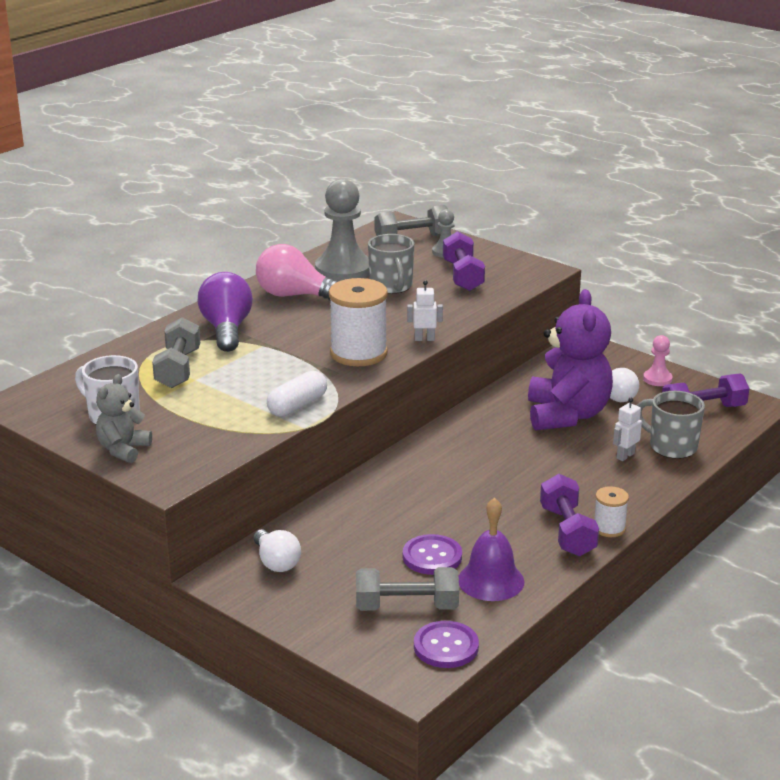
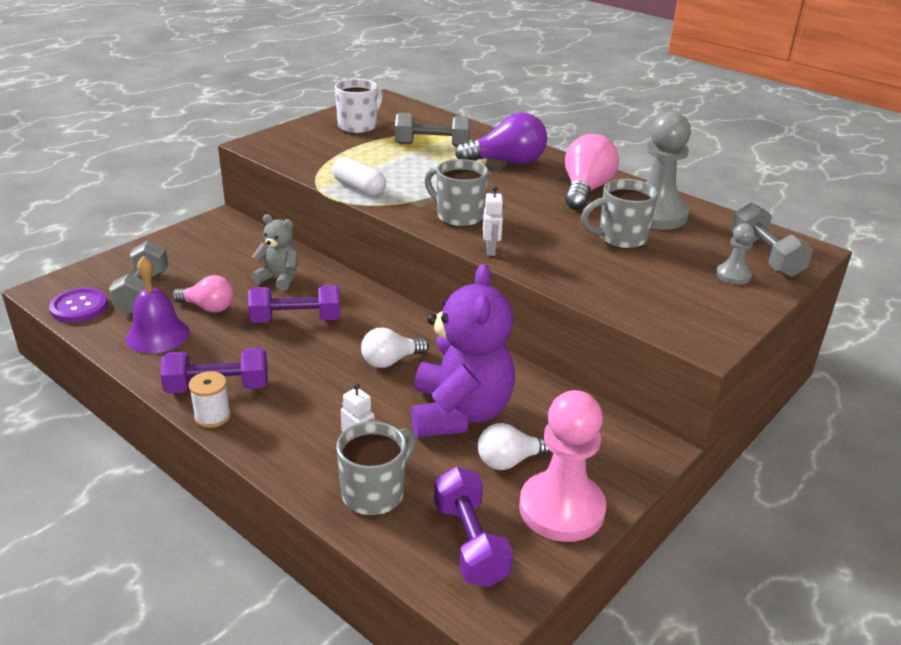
camera: 90 degrees right, 5 degrees up
(123, 450) = (306, 130): grey teddy bear -> grey teddy bear (279, 279)
(276, 562) = (231, 240): white light bulb -> white light bulb (390, 361)
(358, 353) = (458, 216): white spool -> grey mug
(432, 557) = (208, 307): purple button -> pink light bulb
(463, 276) = (663, 282): purple dumbbell -> purple dumbbell (296, 320)
(567, 415) = (459, 413): purple teddy bear -> purple teddy bear turned 90 degrees counterclockwise
(657, 379) = (561, 509): pink pawn -> pink pawn, size x2.06

